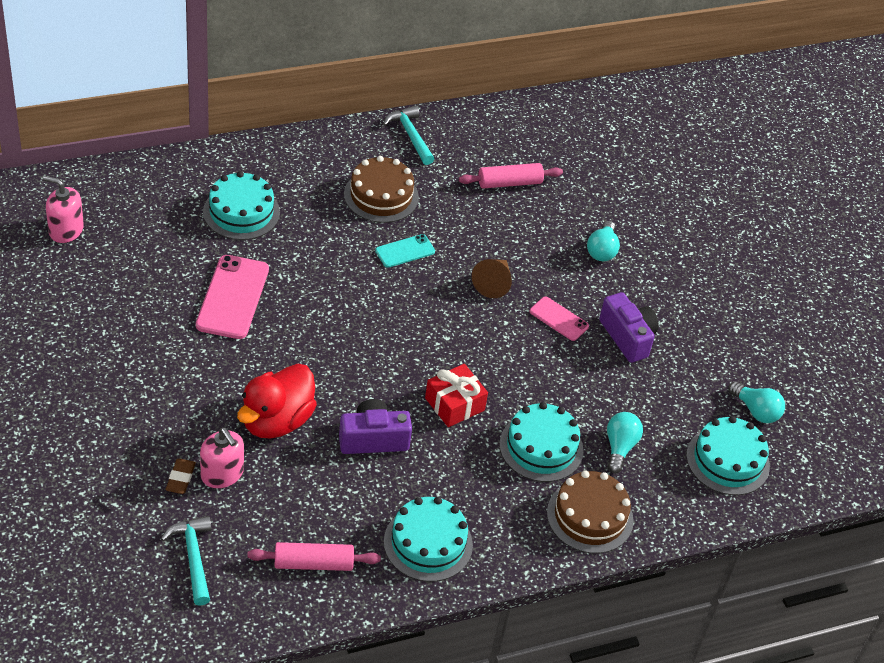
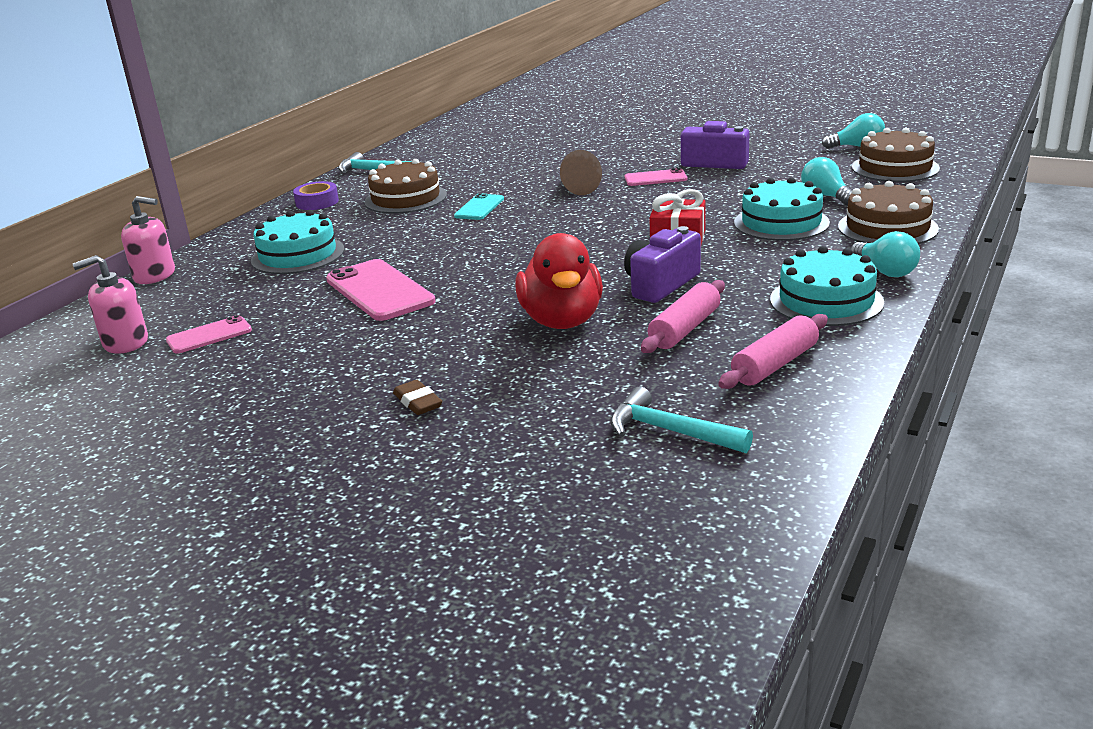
camera: 35 degrees left, 20 degrees down
(107, 261) = (209, 335): none -> pink phone
(180, 478) = (549, 398): brown eraser -> brown eraser (418, 402)
(222, 474) = (581, 372): pink soap dispenser -> pink soap dispenser (155, 275)
(328, 150) = (317, 202): none -> purple tape
(509, 183) = (491, 155): pink rolling pin -> pink rolling pin (684, 329)
(602, 250) = (615, 147): turquoise light bulb -> turquoise light bulb (885, 271)
(727, 460) = (895, 168): turquoise cake -> brown cake

